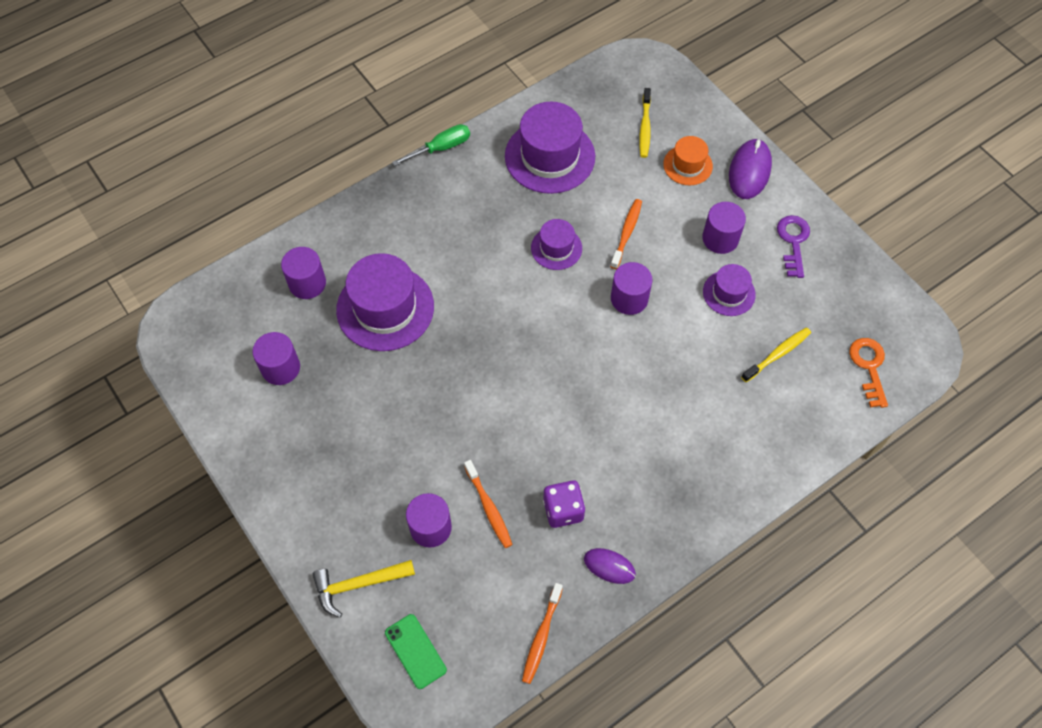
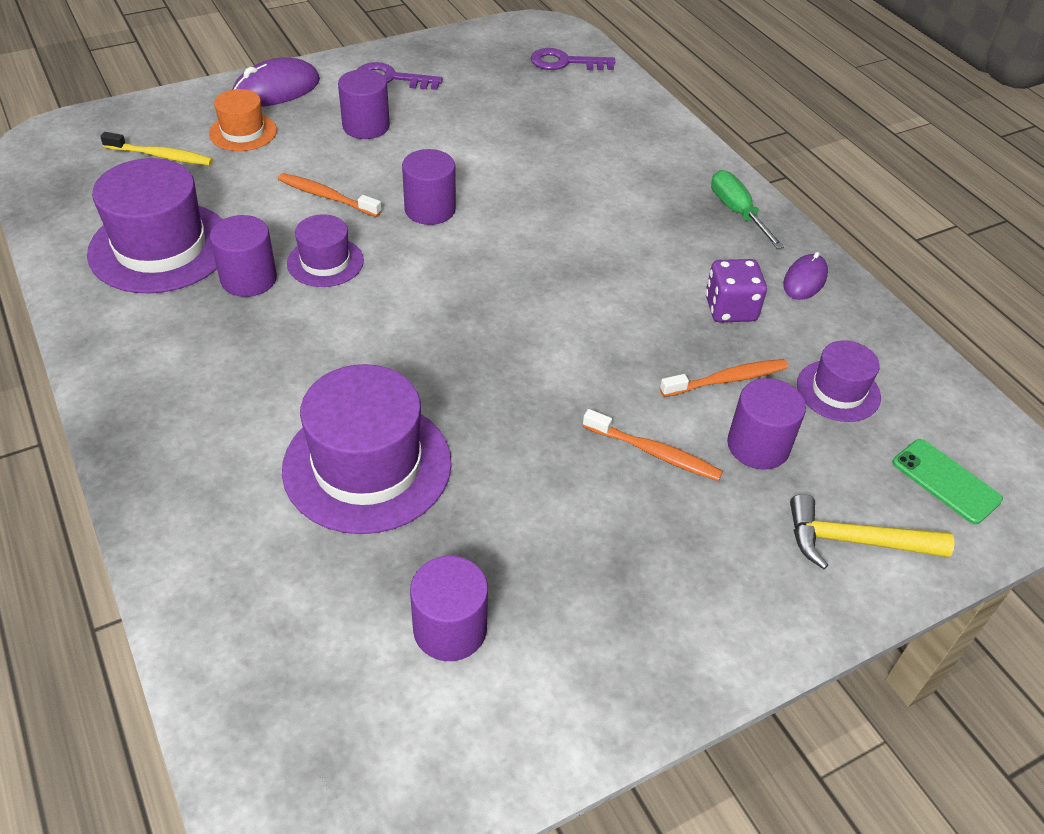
camera: 85 degrees left, 15 degrees down
(307, 283) = (278, 575): purple cylinder -> purple cylinder (248, 279)
(358, 585) = (854, 541): yellow hammer -> yellow hammer turned 105 degrees clockwise
(415, 651) = (945, 481): green phone -> green phone turned 75 degrees clockwise
(441, 148) = (74, 363): green screwdriver -> green screwdriver (737, 212)
(541, 636) = (903, 351): orange toothbrush -> orange toothbrush (653, 452)
(729, 293) = (446, 133): purple hat -> purple hat (838, 391)
(749, 171) = (276, 90): purple mouse -> purple mouse turned 60 degrees counterclockwise
(777, 354) = (537, 114): yellow toothbrush -> none
(869, 367) = (565, 62): orange key -> purple key

